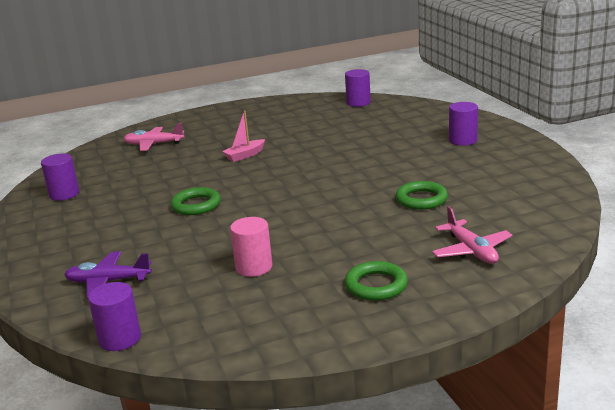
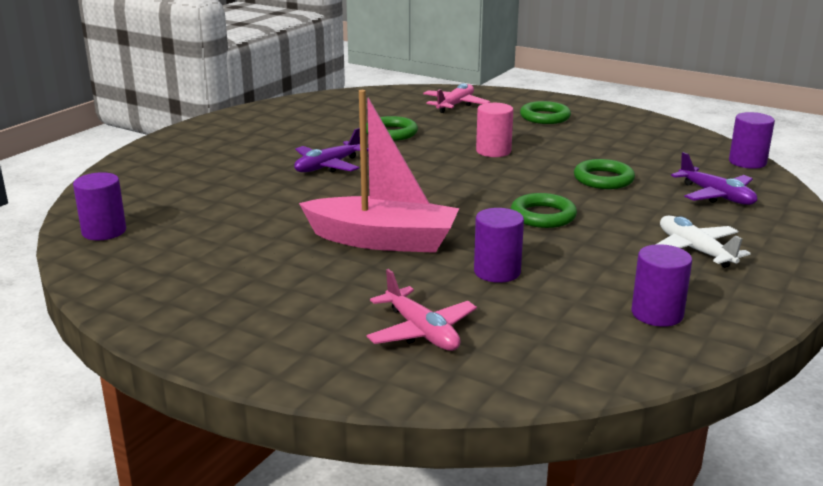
camera: 130 degrees left, 0 degrees up
(79, 232) = (695, 250): none -> white plane
(207, 249) = (603, 179): none -> green ring
(245, 155) = (383, 240): pink boat -> pink boat, size x2.11
(254, 267) = (593, 154): pink cylinder -> pink cylinder (493, 151)
(377, 163) = (328, 166): none -> purple plane
(463, 140) = (223, 146): purple cylinder -> purple cylinder (497, 272)

